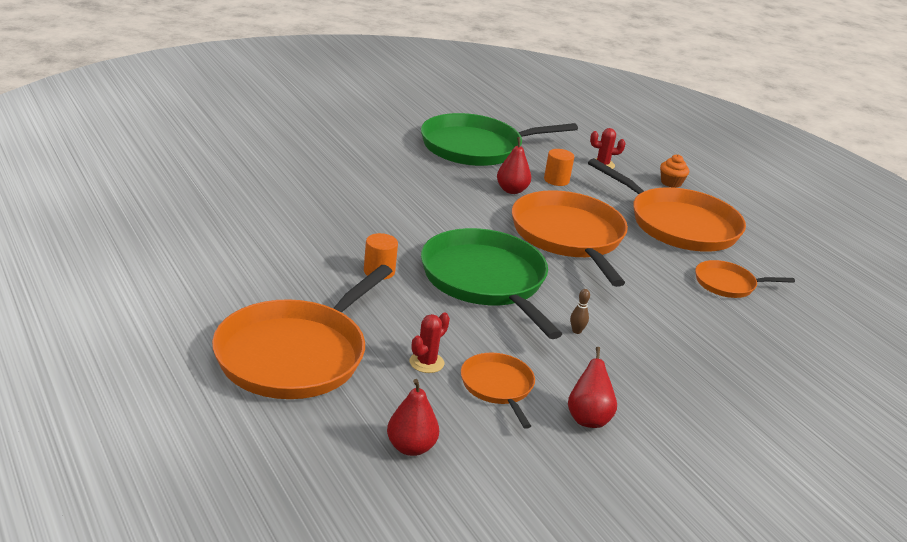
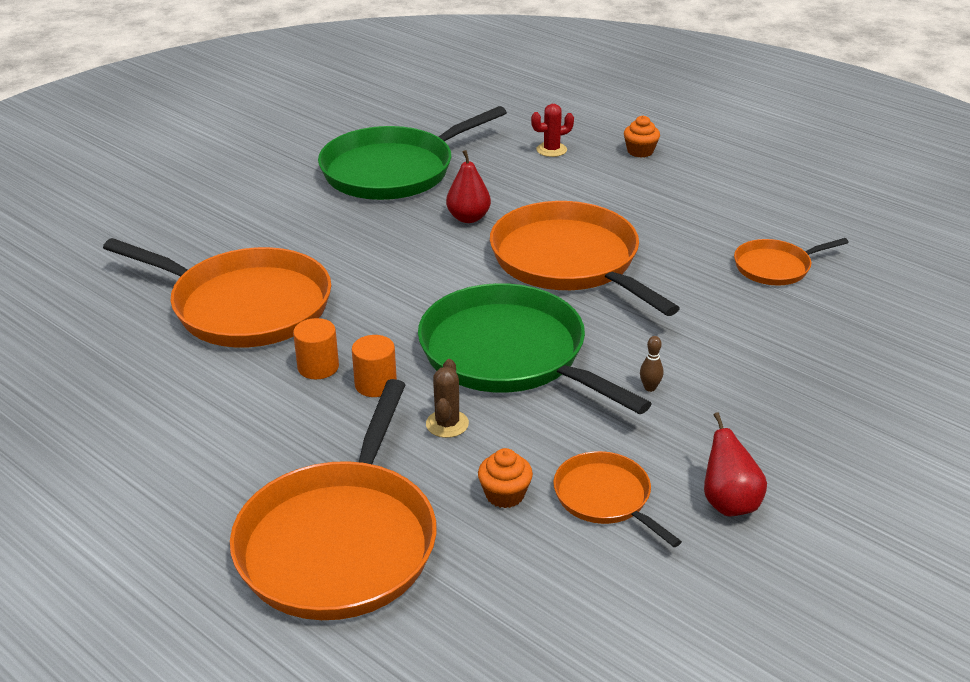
camera: 15 degrees left, 5 degrees up
(411, 447) = (554, 622): red pear -> none
(413, 309) = (447, 424): none -> brown cactus
(426, 362) = (505, 494): red cactus -> orange cupcake
(556, 180) = (511, 187): orange cylinder -> orange cylinder (318, 367)
(678, 225) = (679, 205): orange pan -> orange pan (245, 306)

